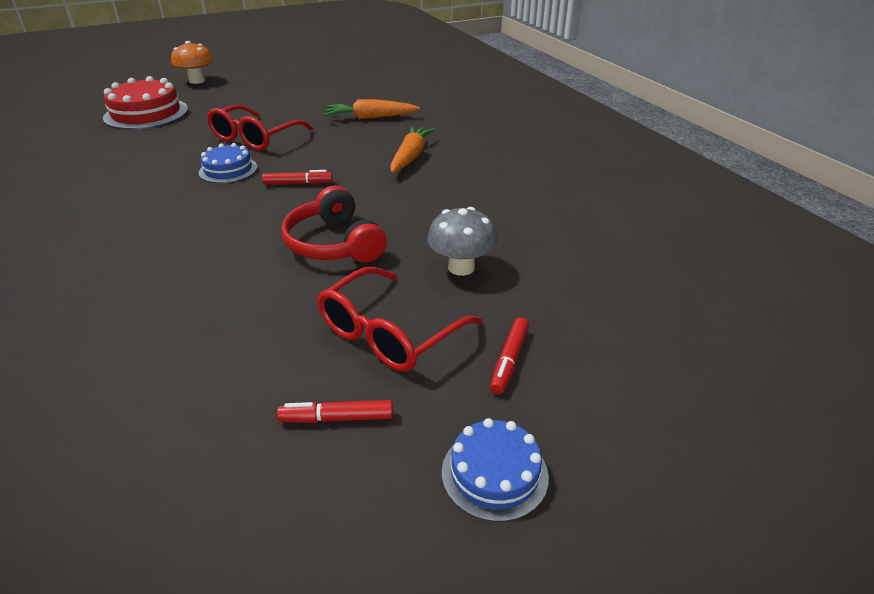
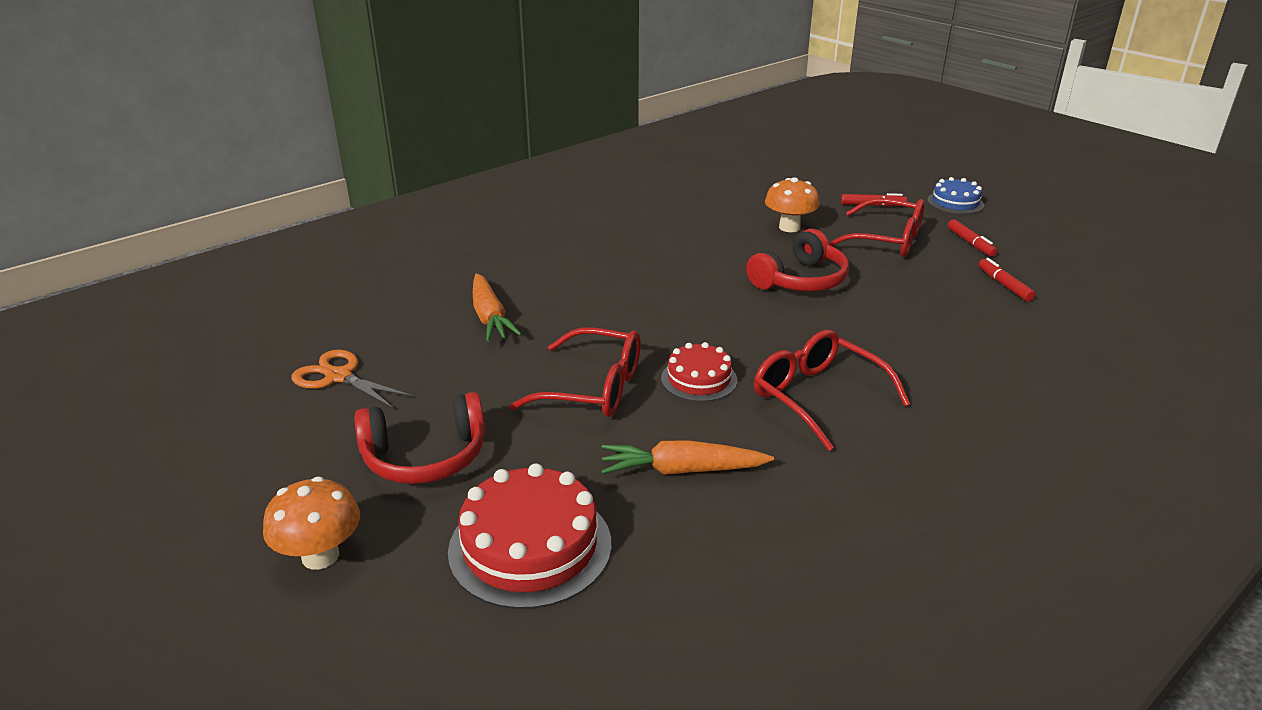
camera: 105 degrees left, 5 degrees down
(157, 207) = (817, 397): none -> red glasses
(228, 170) = (699, 379): blue cake -> red cake
(240, 98) = (425, 457): none -> red headphones
(298, 183) = (704, 324): red marker -> red marker (1004, 285)
(334, 83) = (339, 377): none -> orange scissors
(410, 157) = (602, 273): orange carrot -> orange carrot (682, 470)
(461, 267) = (789, 227): grey mushroom -> orange mushroom

